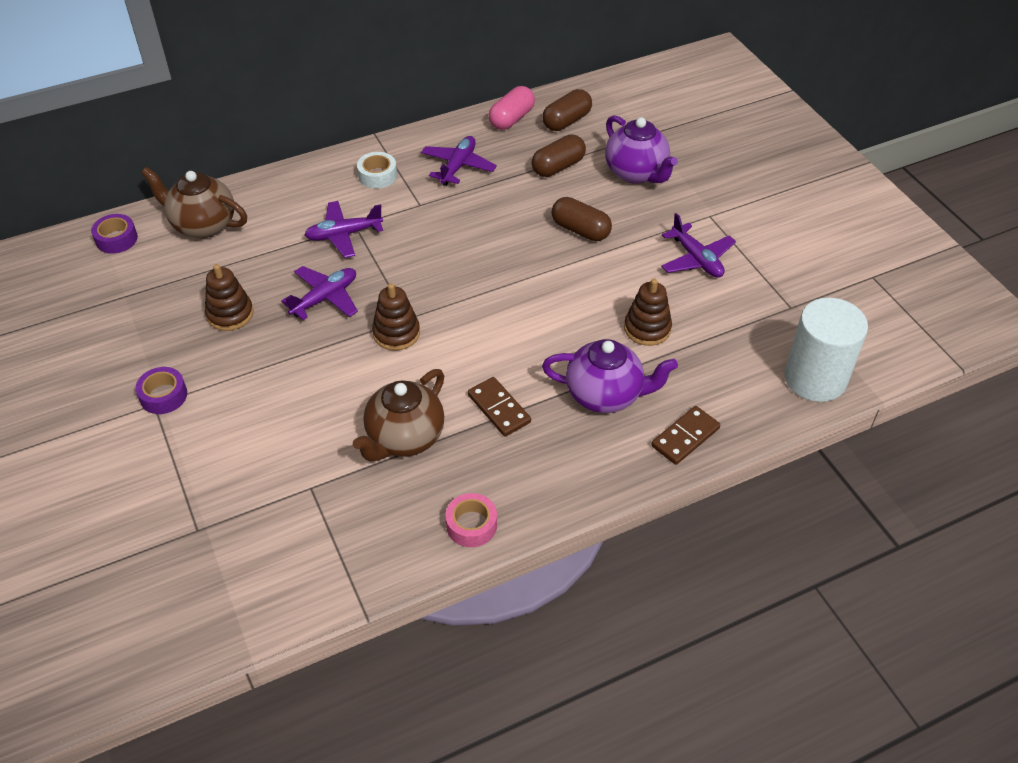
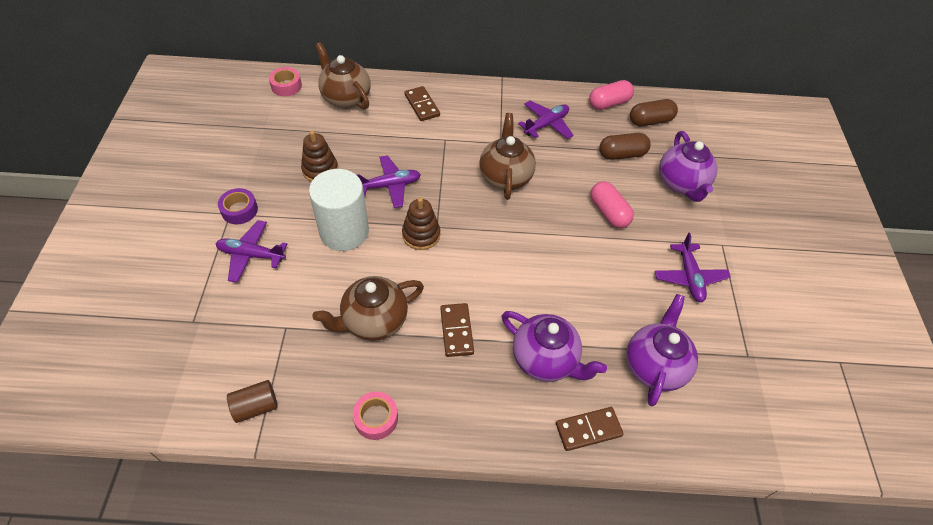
camera: 25 degrees right, 5 degrees up
(116, 239) = (286, 86): purple tape -> pink tape
(302, 198) = (422, 105): none -> brown domino
(335, 575) = (256, 406): none -> brown cylinder
(344, 235) = (433, 143): purple plane -> purple plane (251, 255)
(377, 175) = (484, 109): white tape -> none
(449, 238) = (505, 177): none -> brown teapot
(580, 230) = (608, 212): brown capsule -> pink capsule
(647, 328) = (613, 318): brown stacking toy -> none
(712, 354) = (654, 366): none -> purple teapot
(815, 378) = (733, 432): white cylinder -> white cylinder (344, 232)

